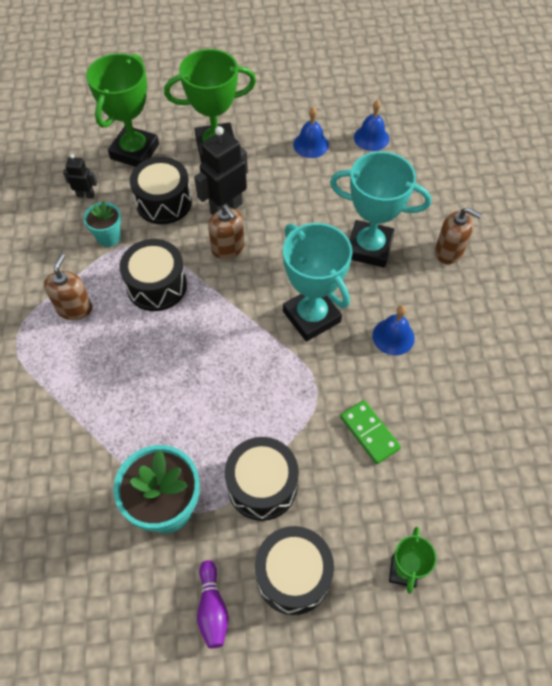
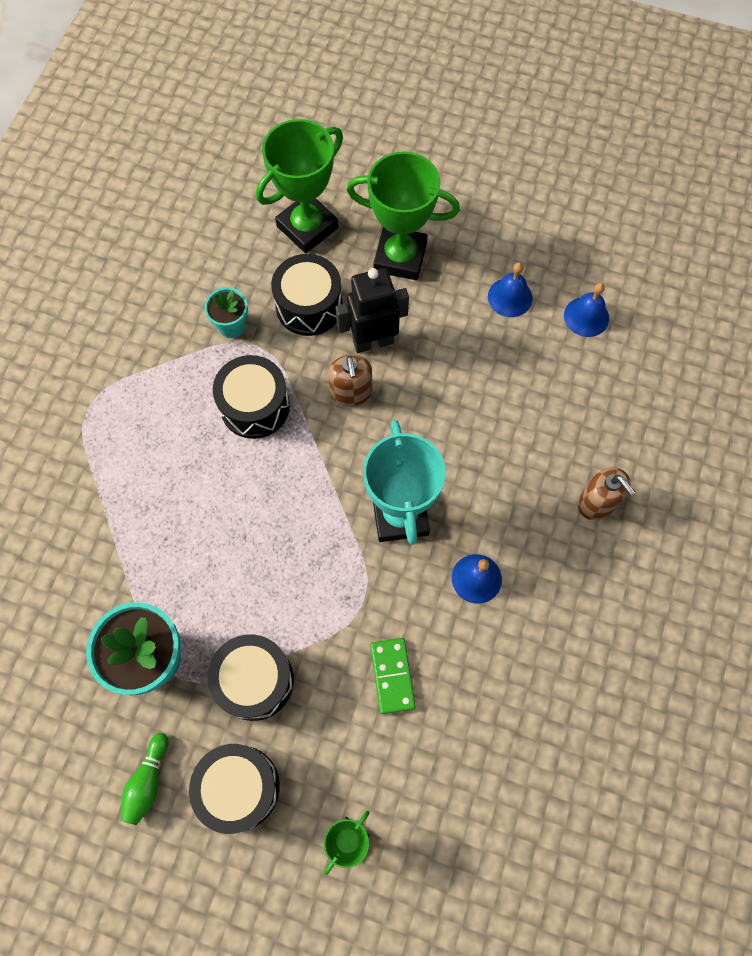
camera: 25 degrees right, 10 degrees up
(74, 308) = (160, 397): brown soap dispenser -> none
(86, 195) = (230, 262): black robot -> none
(212, 608) = (148, 781): purple bowling pin -> green bowling pin
(369, 247) = (507, 459): turquoise trophy -> none

